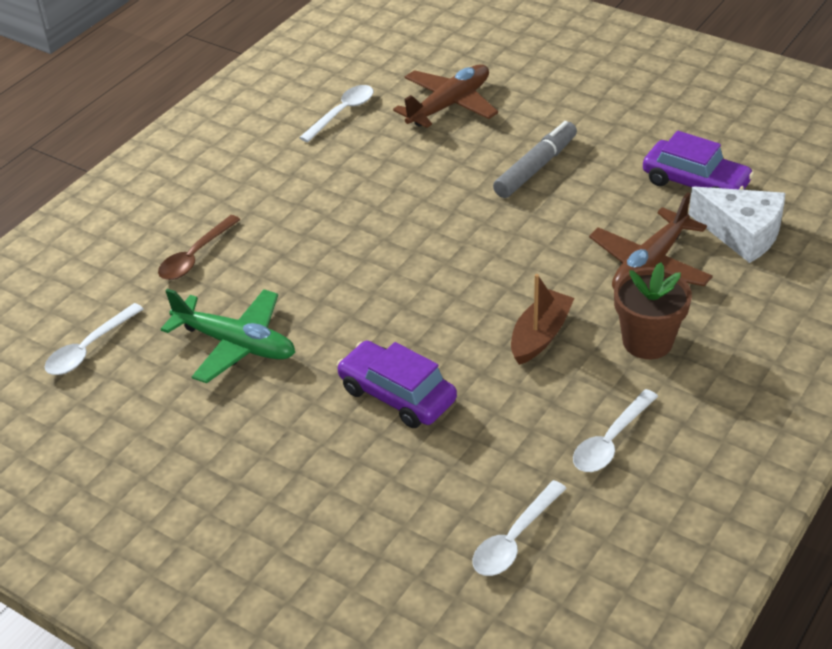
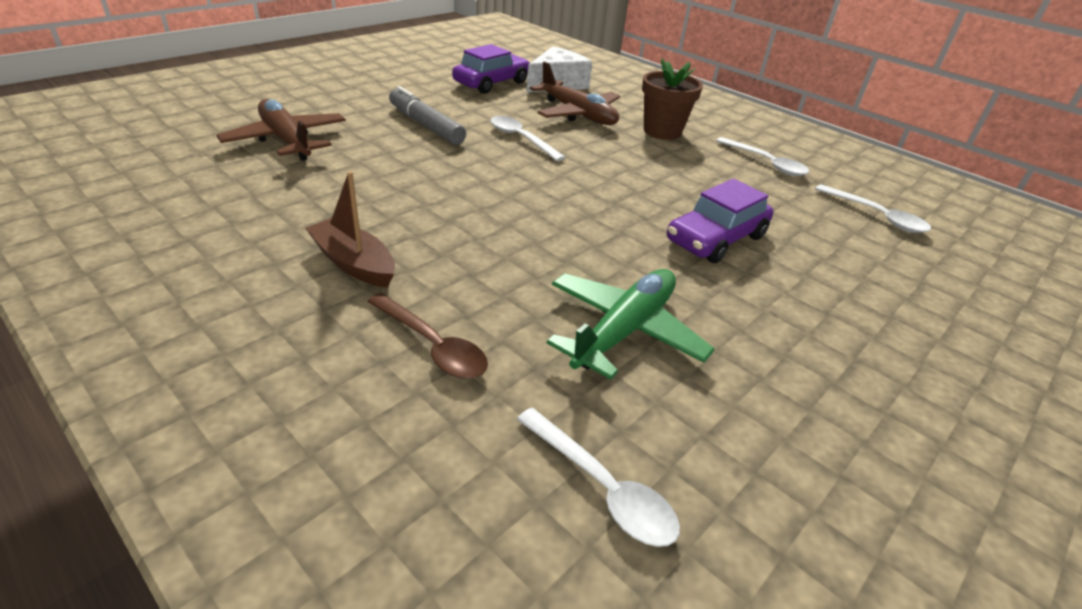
camera: 85 degrees left, 5 degrees down
(342, 113) = (226, 195): white spoon -> white spoon (521, 139)
(540, 336) = (647, 165): brown boat -> brown boat (354, 263)

